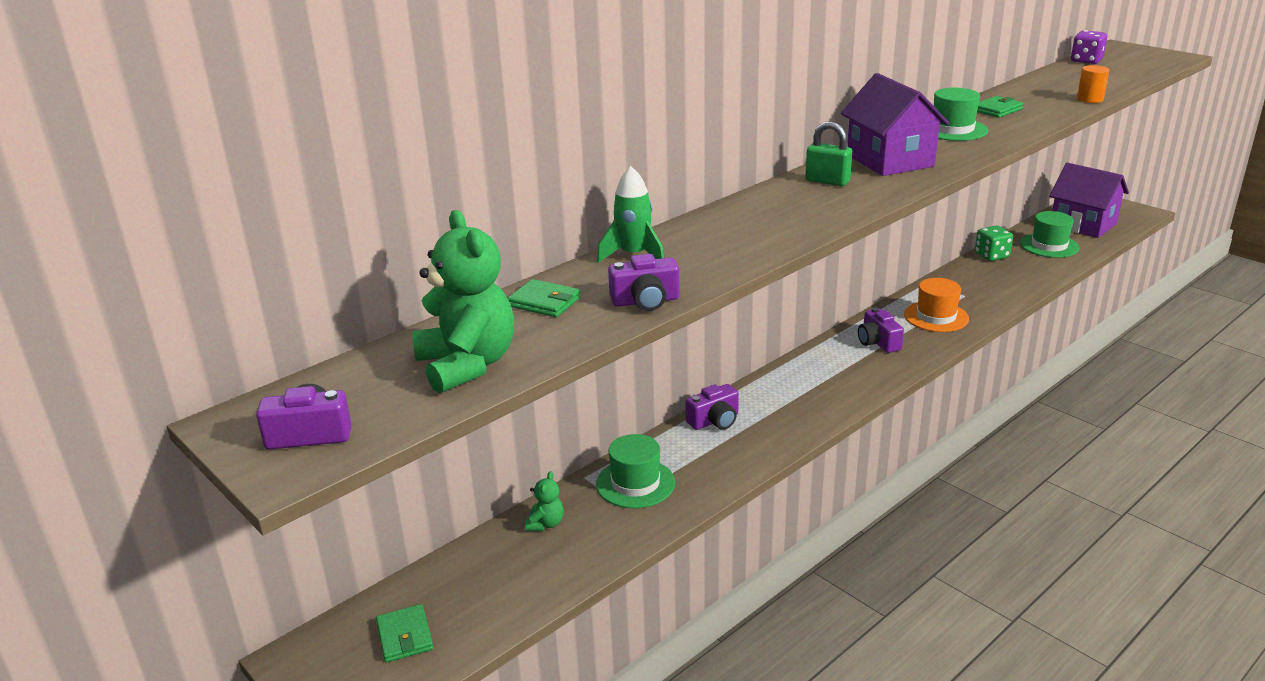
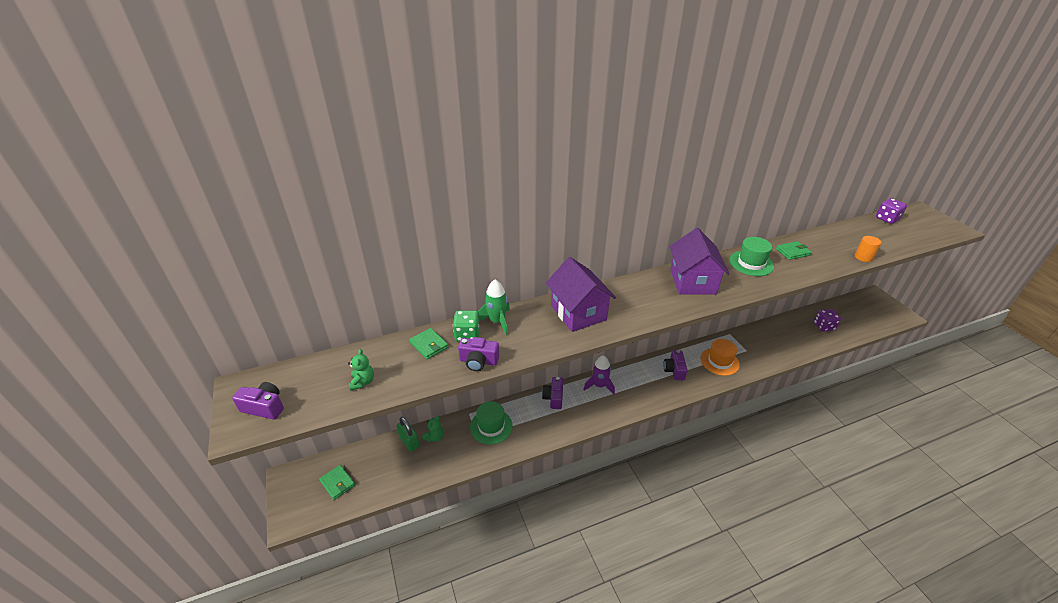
camera: 20 degrees right, 10 degrees up
(404, 636) = (337, 483): green wallet -> green wallet turned 45 degrees counterclockwise
(467, 365) = (362, 382): green teddy bear -> green teddy bear, size x0.47
(714, 421) = (553, 398): purple camera -> purple camera turned 105 degrees clockwise
(777, 388) = (599, 385): none -> purple rocket
(827, 181) = (643, 290): green padlock -> green padlock (409, 442)
(991, 255) = (781, 324): green dice -> green dice (467, 335)
(1049, 245) = (824, 326): green hat -> purple dice
(1083, 224) = (857, 315): purple house -> purple house (578, 313)

